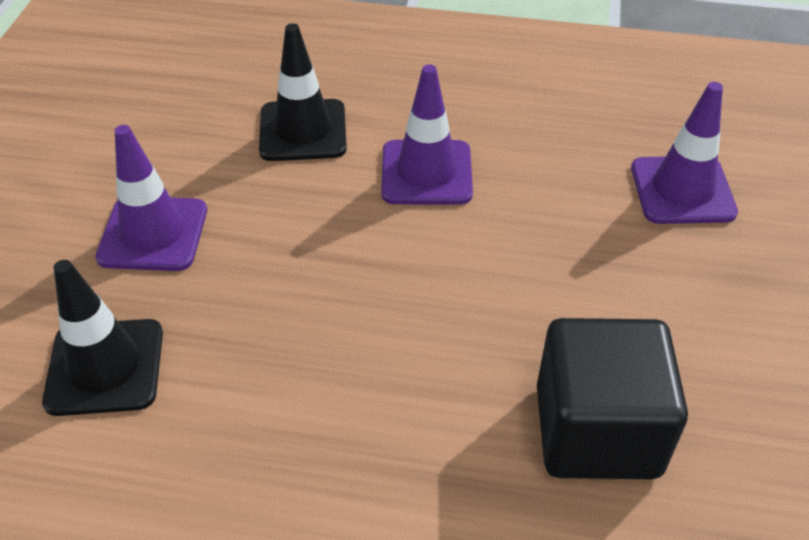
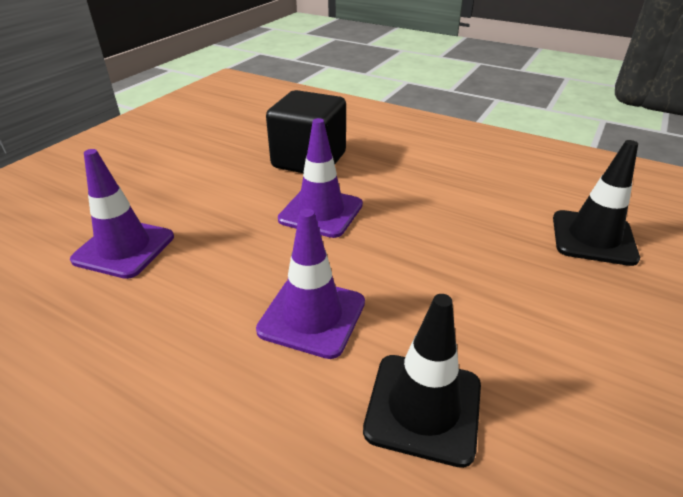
camera: 160 degrees left, 10 degrees down
(153, 234) = (585, 323): purple traffic cone -> purple traffic cone (321, 212)

